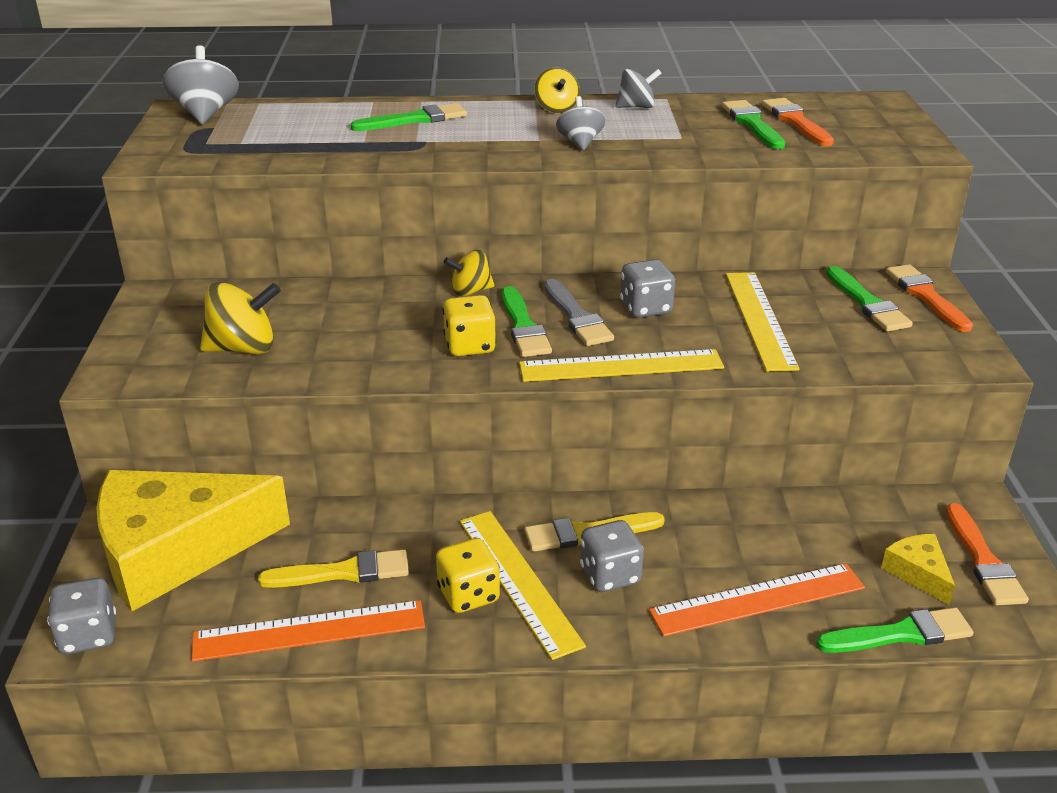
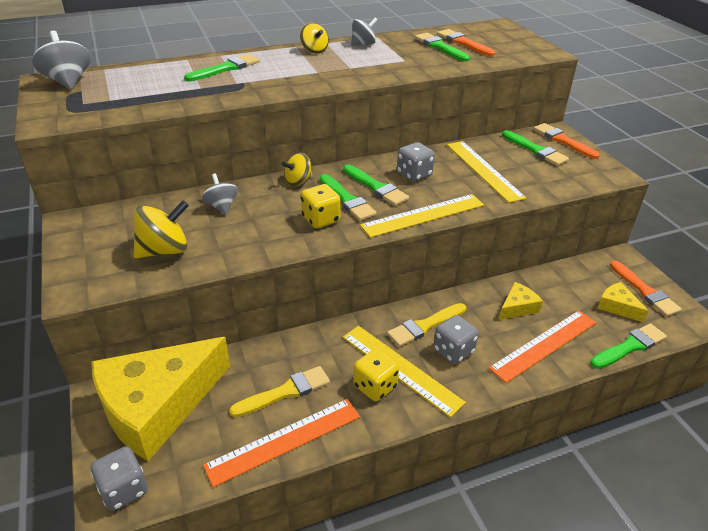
camera: 20 degrees left, 5 degrees up
(576, 317) = (376, 187): grey brush -> green brush
(580, 142) = (346, 71): grey spinning top -> grey spinning top (221, 206)
(748, 538) = (517, 307): none -> yellow cheese

